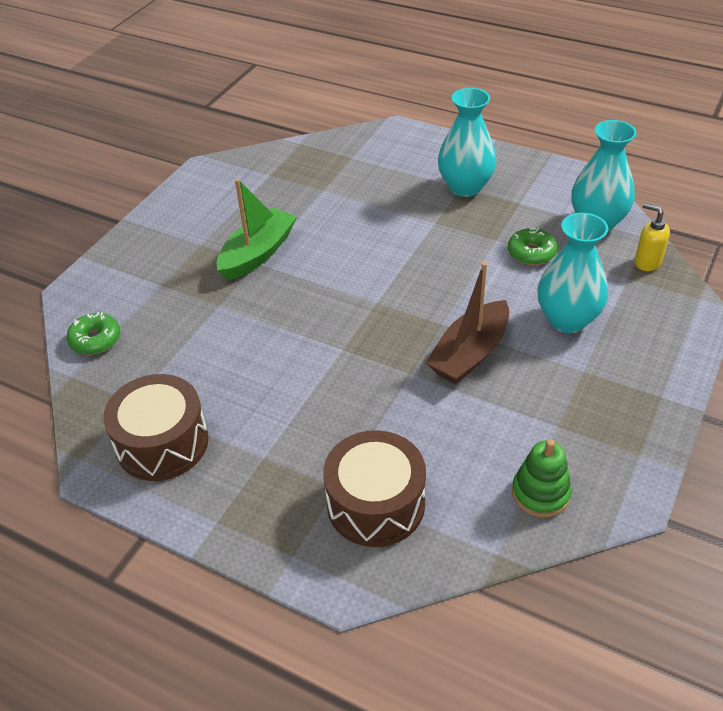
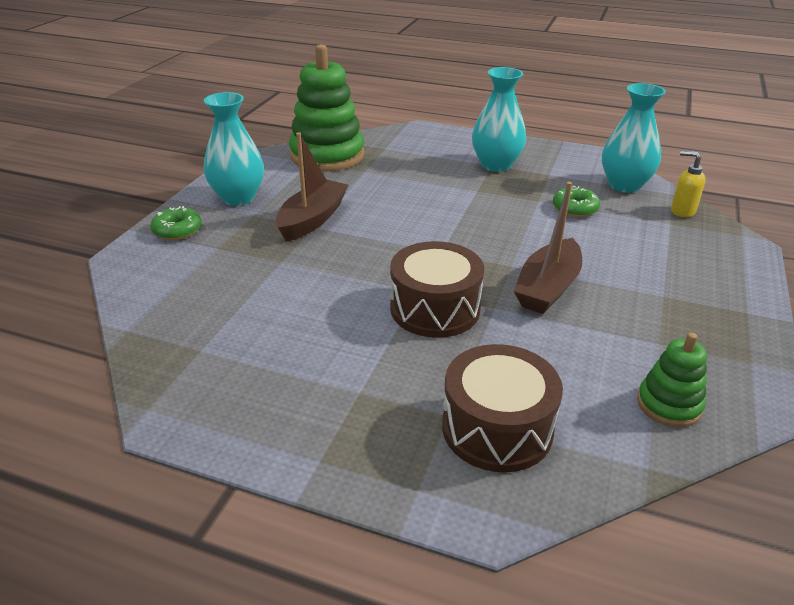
camera: 10 degrees left, 10 degrees down
(95, 340) = (152, 297): green donut -> green donut (177, 230)
(162, 443) = (241, 386): brown drum -> brown drum (435, 309)
(258, 253) = (312, 219): green boat -> brown boat
(288, 166) = (327, 156): none -> green stacking toy
(567, 320) = (630, 256): turquoise vase -> turquoise vase (238, 198)

